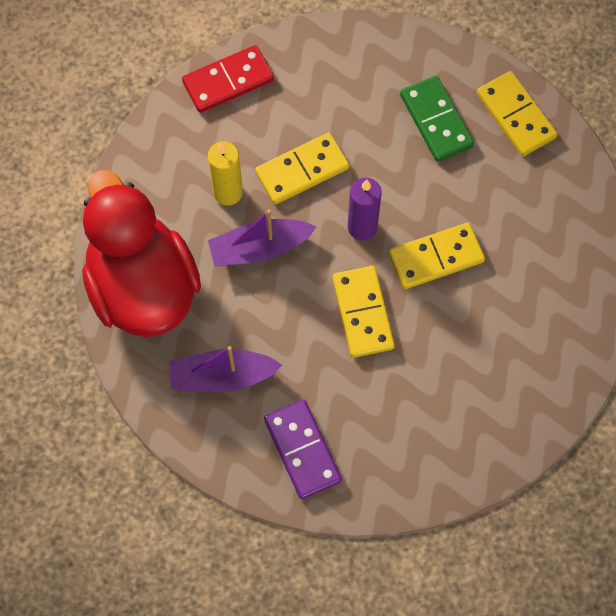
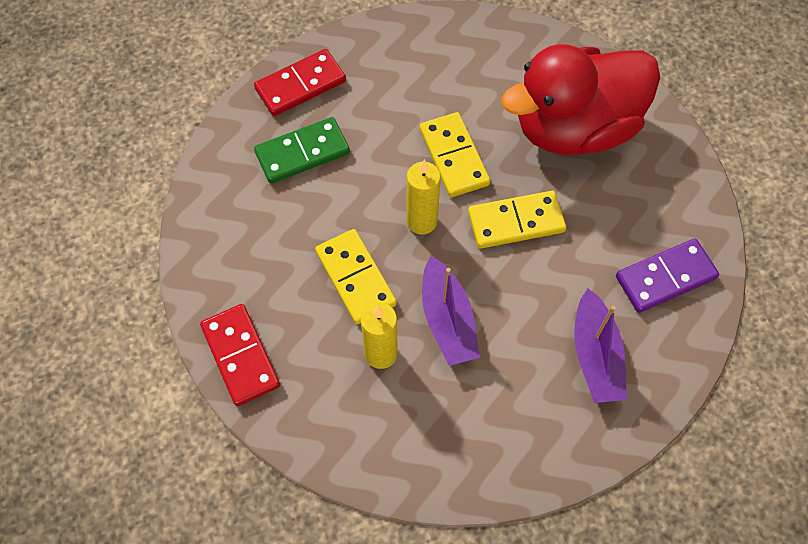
camera: 90 degrees left, 5 degrees down
(143, 286) = (497, 443): red duck -> red duck (574, 128)
(362, 227) = (421, 221): purple candle -> yellow candle
(515, 116) = (300, 85): yellow domino -> red domino

